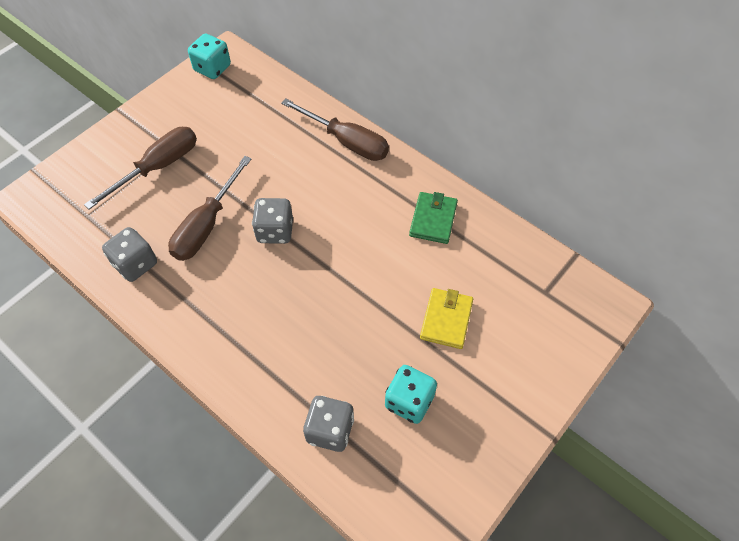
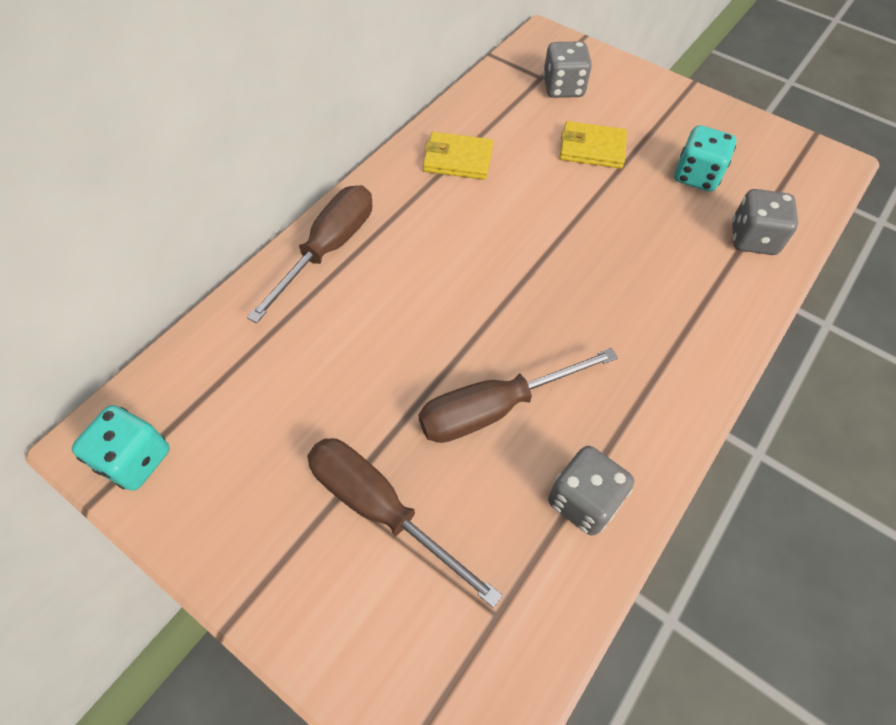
camera: 95 degrees left, 0 degrees up
(207, 225) = (495, 408): brown screwdriver -> brown screwdriver turned 135 degrees clockwise
(275, 231) = (495, 319): grey dice -> grey dice (563, 88)
(433, 219) = (458, 159): green wallet -> yellow wallet

